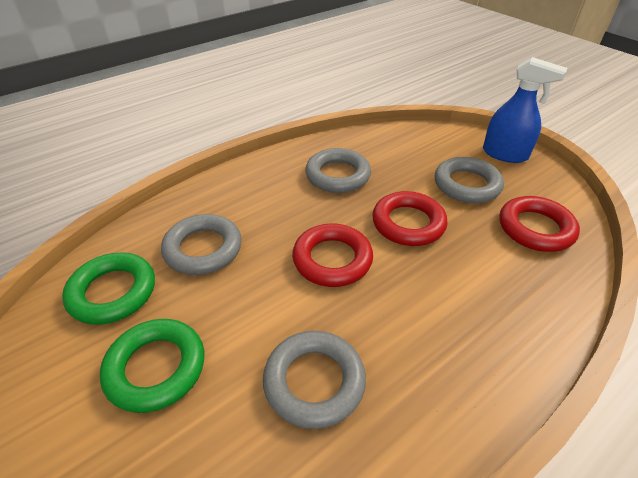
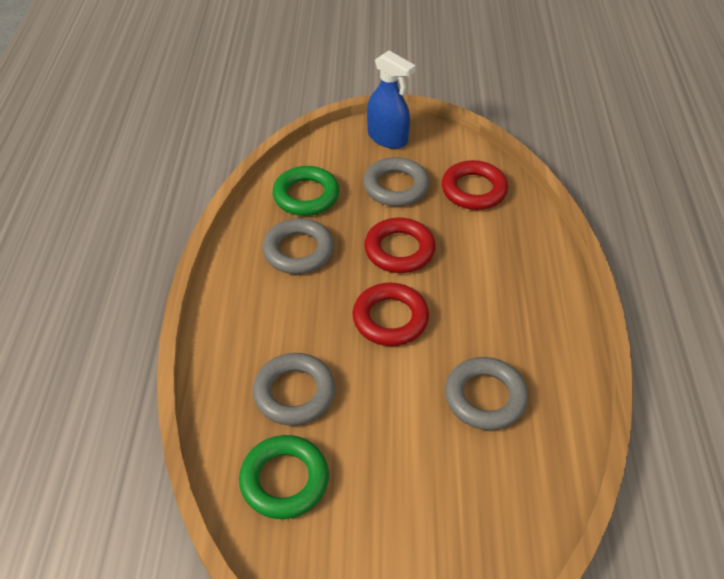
camera: 50 degrees left, 5 degrees up
(156, 368) = (394, 483): green ring -> green ring (306, 195)
(505, 154) = (387, 138): blue spray bottle -> blue spray bottle turned 60 degrees clockwise

